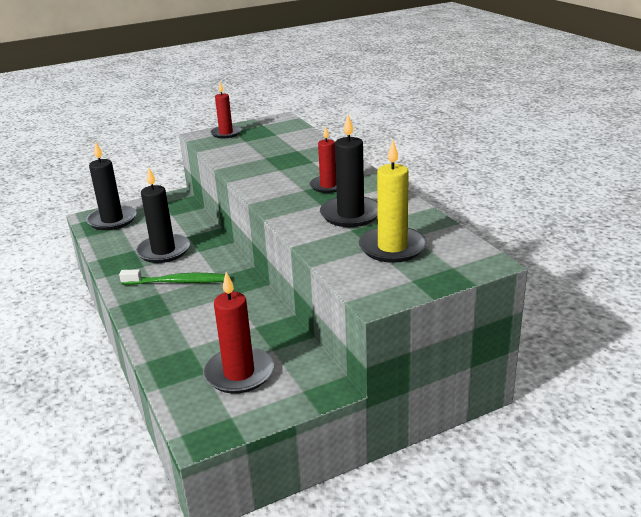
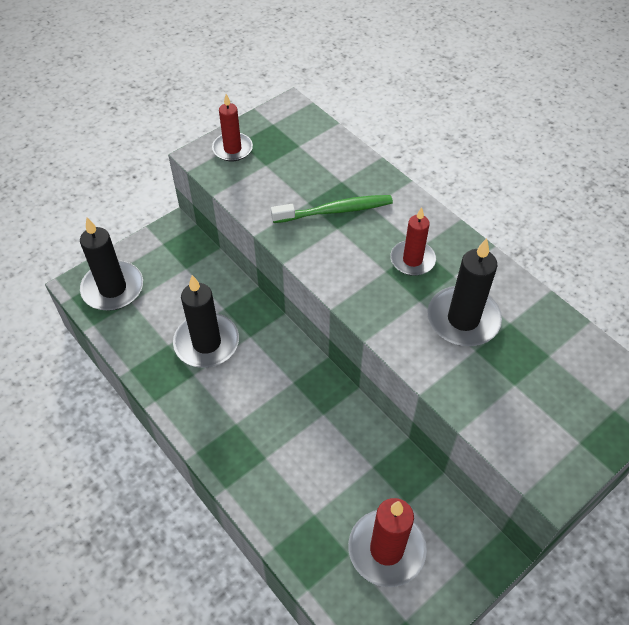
camera: 15 degrees left, 25 degrees up
(178, 282) = (249, 400): green toothbrush -> green toothbrush (335, 211)
(392, 247) = (536, 381): yellow candle -> none

